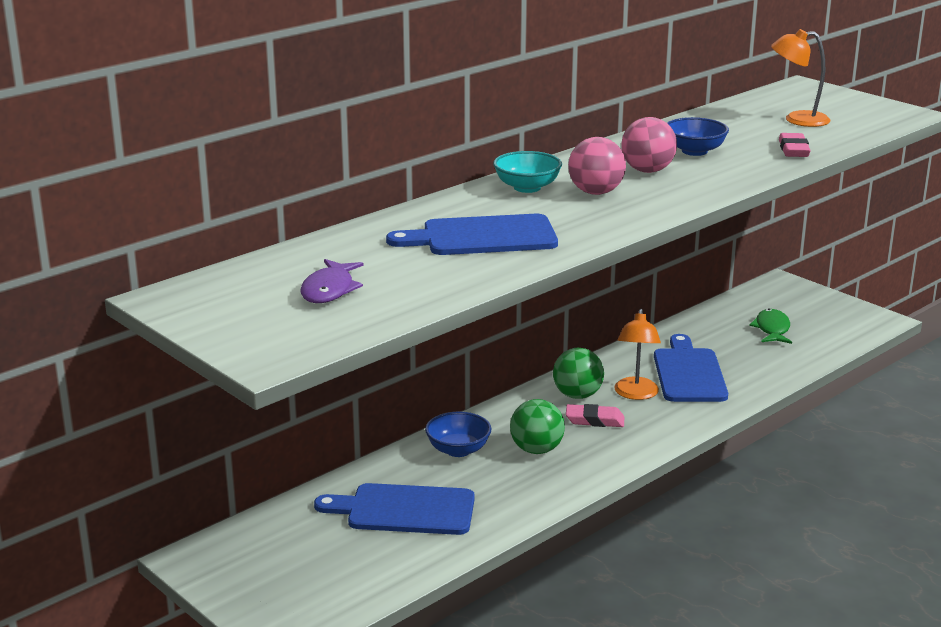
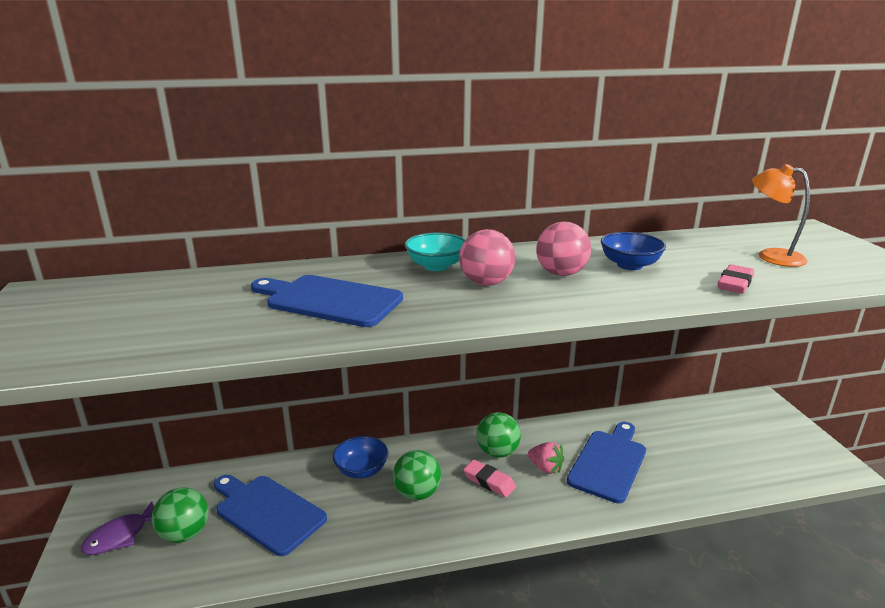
camera: 30 degrees right, 0 degrees up
(329, 290) = (137, 317): purple fish -> purple fish (121, 536)
(342, 552) = (185, 534): none -> green ball
(636, 394) = (545, 468): orange lamp -> pink strawberry
(772, 329) = (720, 443): green fish -> none

